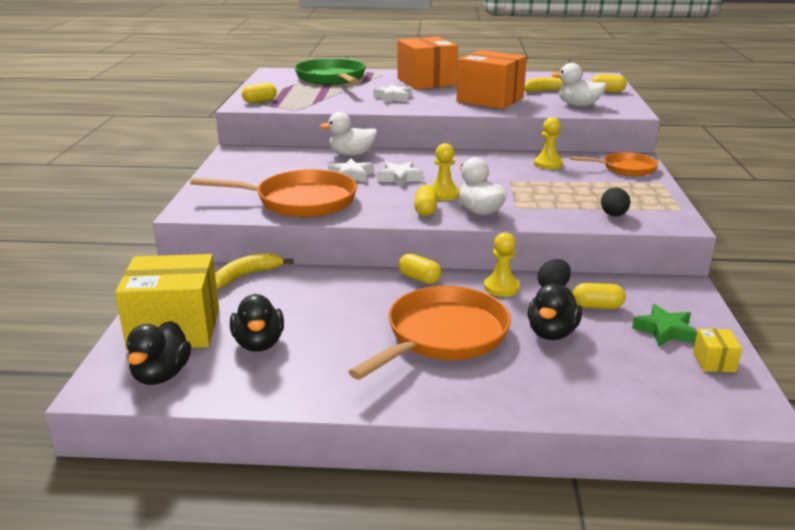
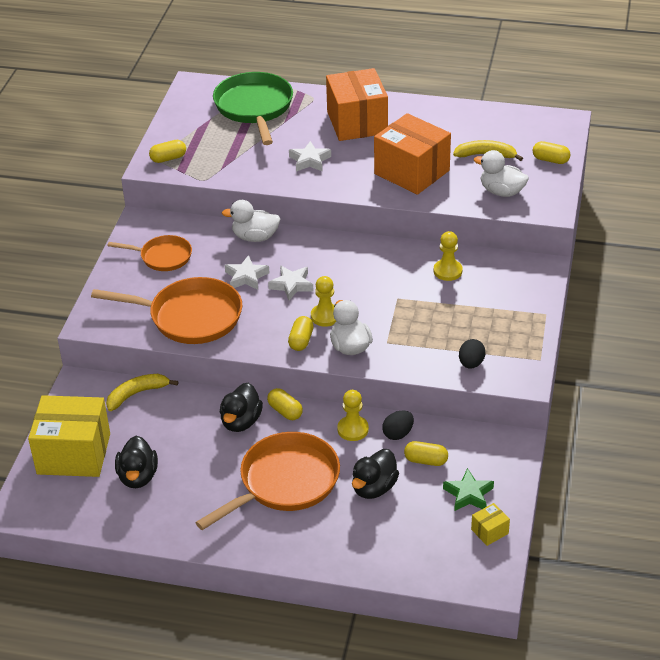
camera: 10 degrees right, 15 degrees up
(161, 375) = (62, 502): black duck -> black duck (241, 422)
(625, 168) = (522, 286): orange pan -> orange pan (162, 257)
(714, 362) = (489, 531): yellow box -> yellow box turned 45 degrees clockwise

